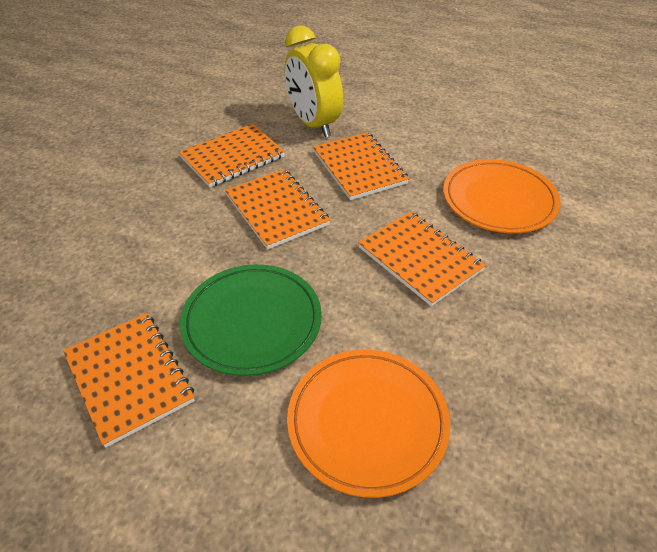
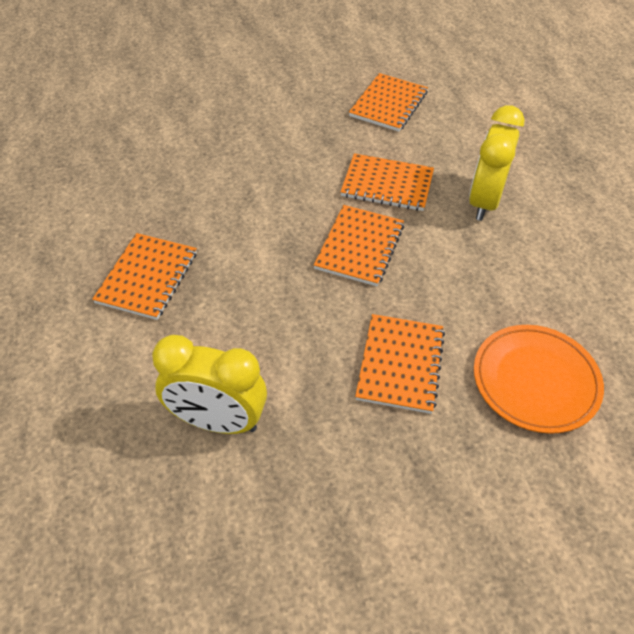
camera: 50 degrees right, 5 degrees up
(252, 321) = (243, 305): green plate -> none
(359, 167) = (465, 263): orange notebook -> orange notebook (388, 104)
(367, 422) = (217, 421): orange plate -> yellow clock

